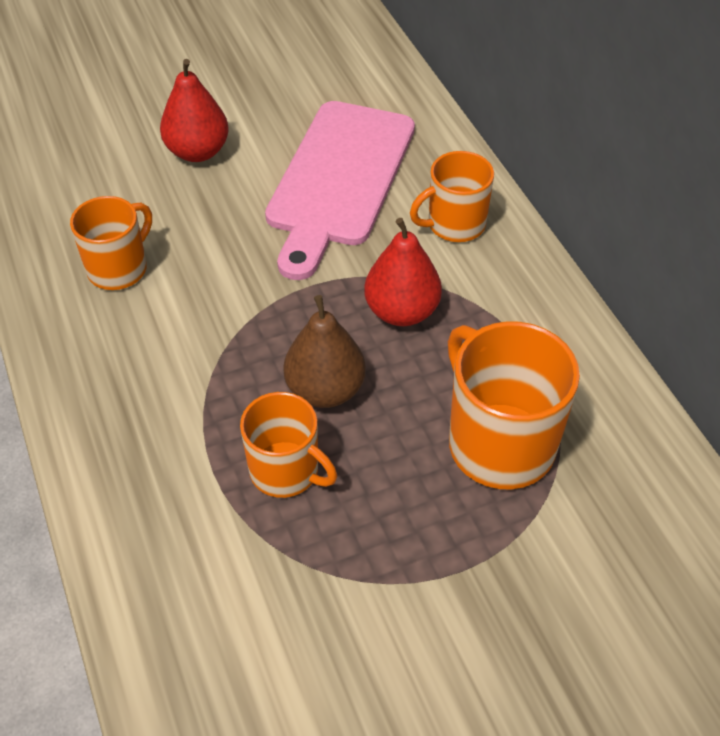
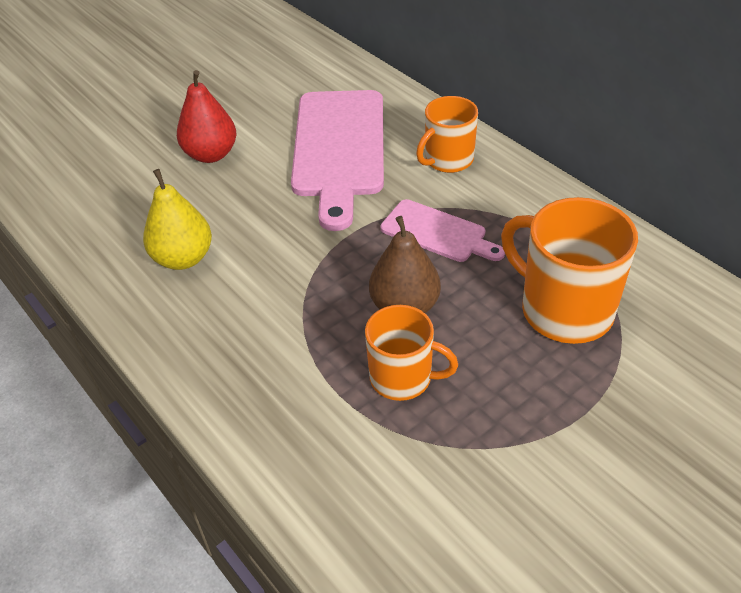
camera: 15 degrees left, 5 degrees down
(119, 269) = (183, 258): orange mug -> yellow pear
(401, 311) = (437, 232): red pear -> pink cutting board

